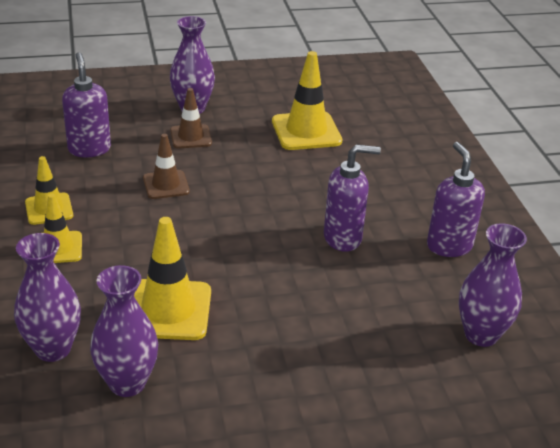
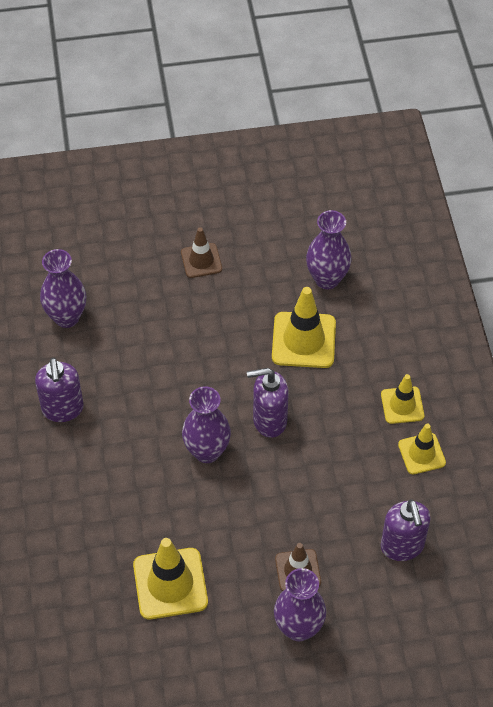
camera: 175 degrees left, 20 degrees up
(53, 349) = (383, 306): purple vase -> purple vase (207, 451)
(166, 185) = (318, 489): brown traffic cone -> brown traffic cone (201, 261)
(343, 238) = (155, 418): purple soap dispenser -> purple soap dispenser (269, 421)

